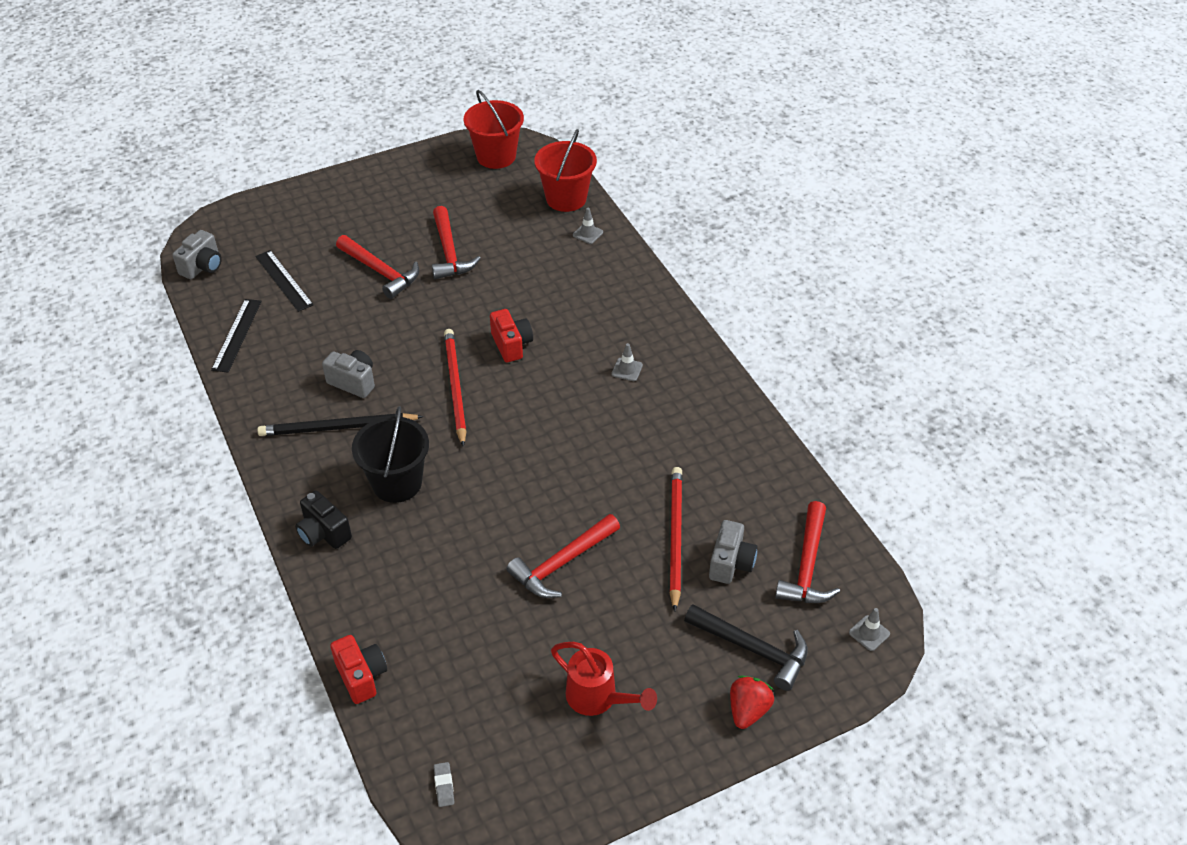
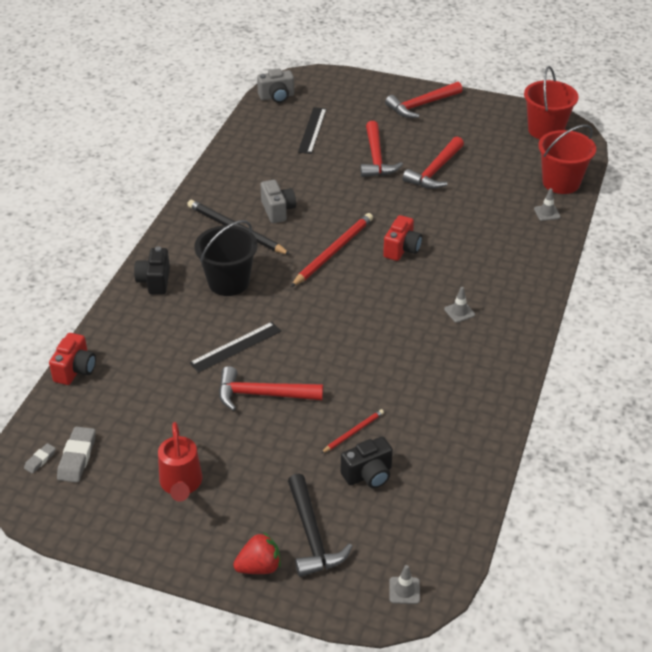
camera: 45 degrees right, 5 degrees down
(237, 335) = (247, 145): black ruler -> black ruler (236, 347)
(475, 754) = (77, 457): none -> grey eraser
(675, 537) = (353, 432): red pencil -> red pencil, size x0.53
(731, 563) = (368, 475): grey camera -> black camera
(807, 565) = (419, 516): red hammer -> red hammer (421, 105)

